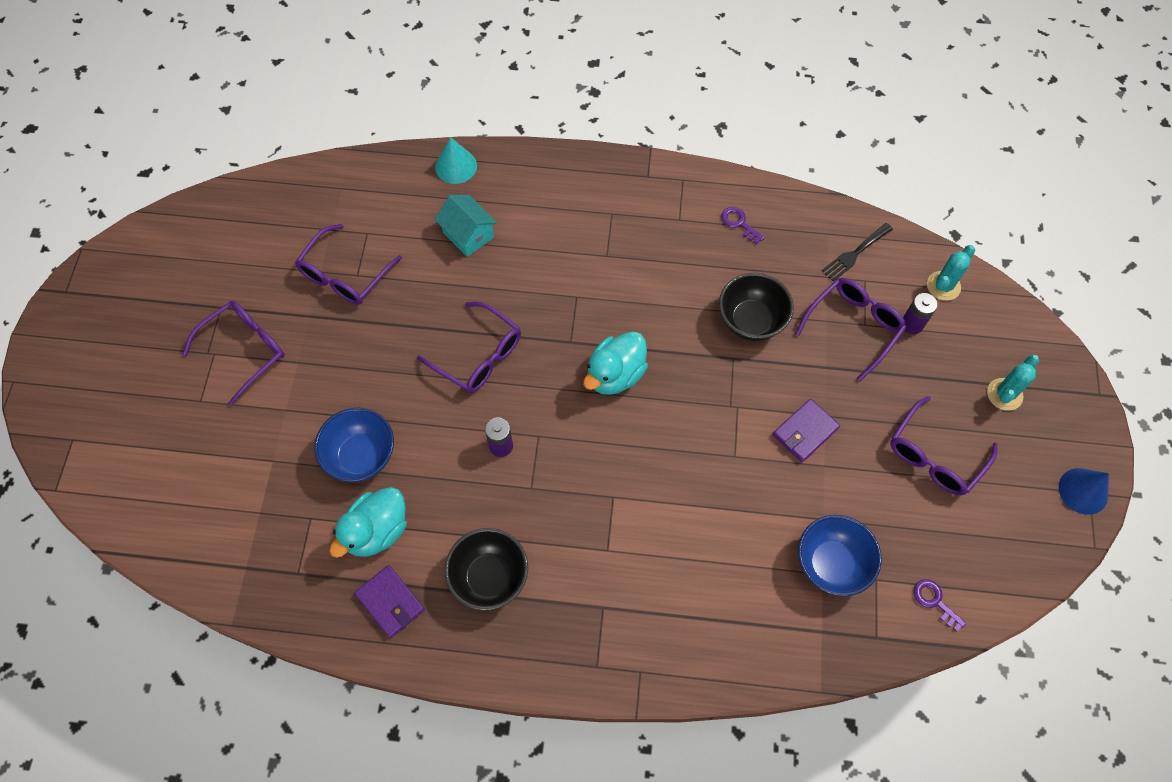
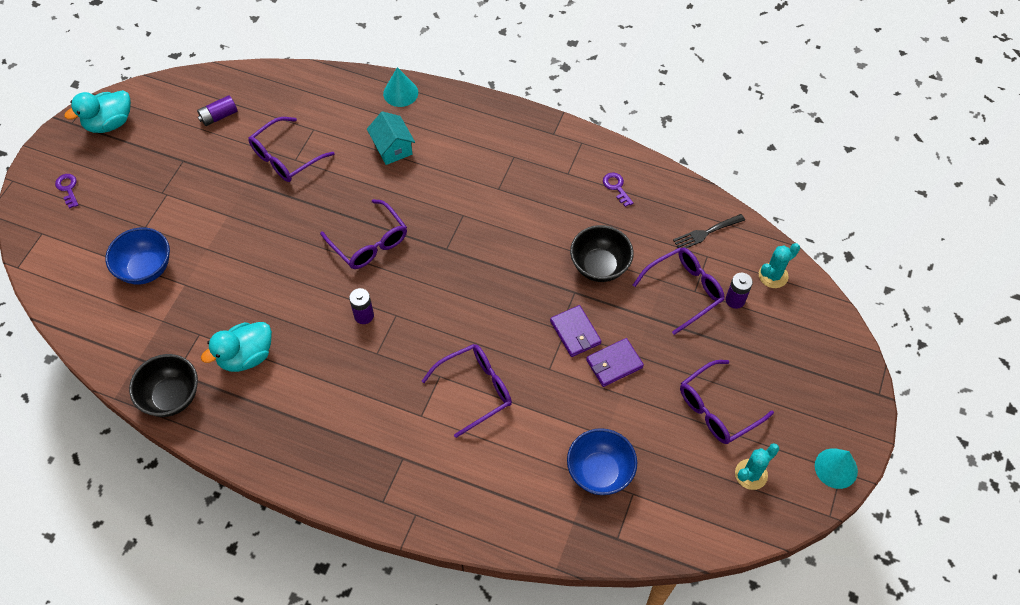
camera: 15 degrees right, 5 degrees down
(245, 350) = (191, 197): purple glasses -> purple glasses (475, 390)
(247, 242) = (219, 116): none -> purple battery
(361, 456) = (253, 297): blue bowl -> blue bowl (146, 269)
(390, 602) = (239, 412): purple wallet -> purple wallet (575, 332)
(489, 577) = (321, 413): black bowl -> black bowl (172, 397)
(615, 375) = (473, 282): turquoise duck -> turquoise duck (109, 123)
(934, 601) = (676, 523): purple key -> purple key (68, 188)
(1004, 394) = (795, 374): turquoise cactus -> turquoise cactus (751, 474)
(1083, 491) = (836, 468): blue cone -> turquoise cone

